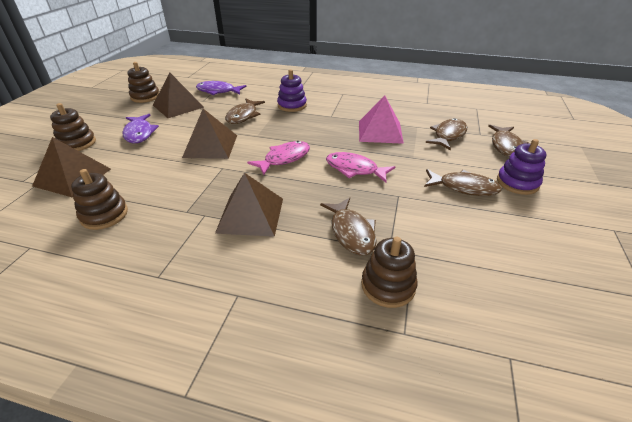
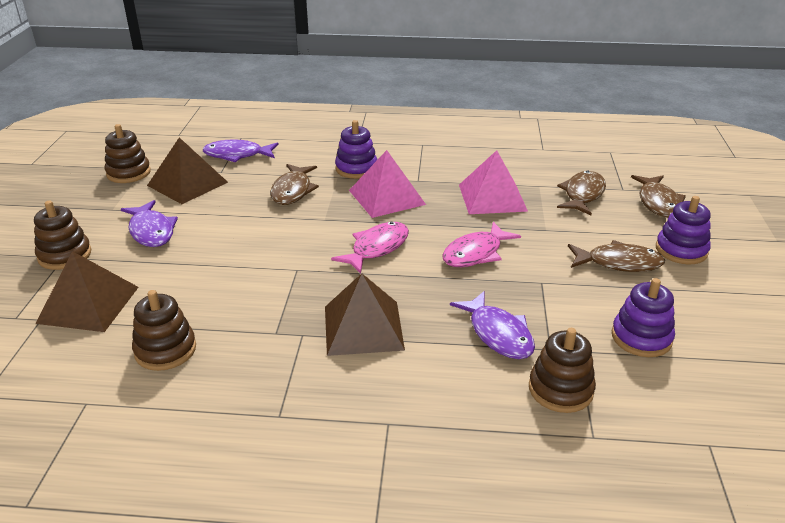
camera: 10 degrees left, 5 degrees down
(210, 146) = (266, 240): brown pyramid -> none
(305, 125) = (387, 197): none -> pink pyramid
(351, 232) = (498, 334): brown fish -> purple fish
(354, 169) = (475, 253): pink fish -> pink fish turned 60 degrees counterclockwise
(468, 249) = (641, 337): none -> purple stacking toy

